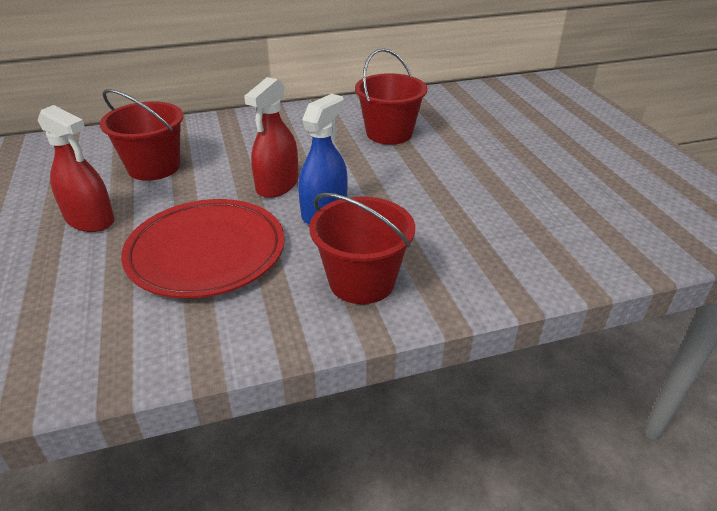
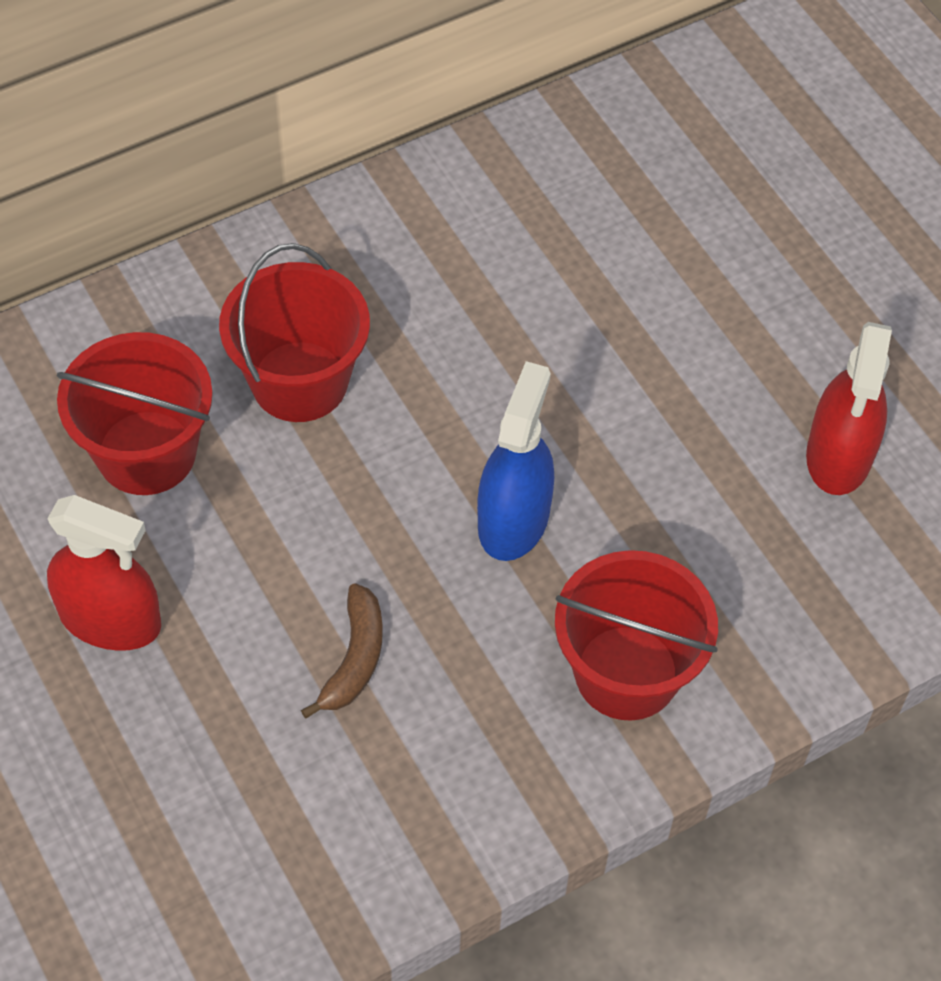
camera: 15 degrees left, 20 degrees up
(206, 252) = (354, 658): red plate -> brown banana
(277, 185) = (404, 463): red spray bottle -> red spray bottle (839, 455)
(389, 133) = (563, 263): red bucket -> red bucket (299, 382)

